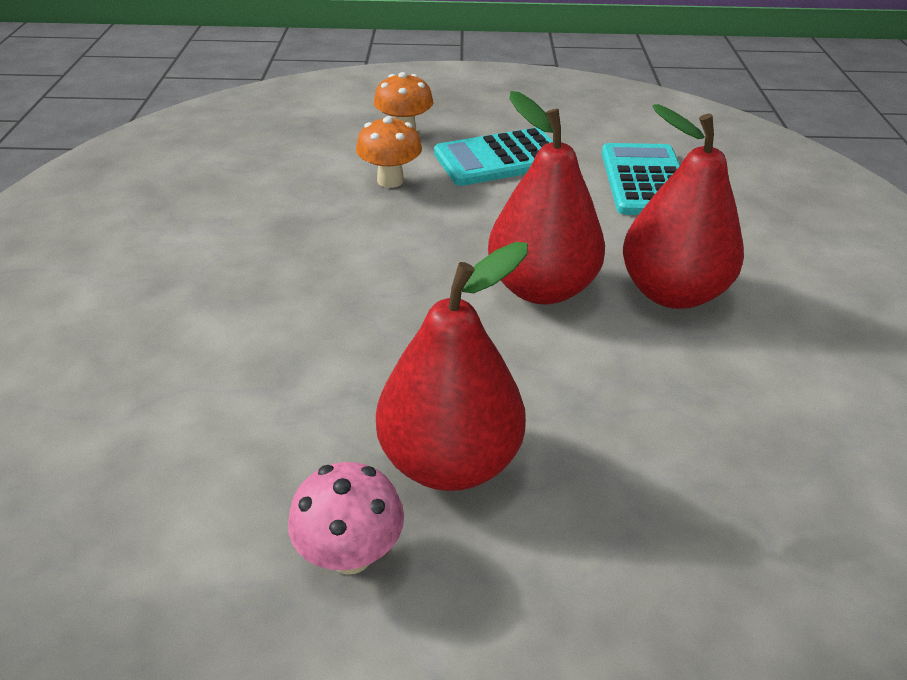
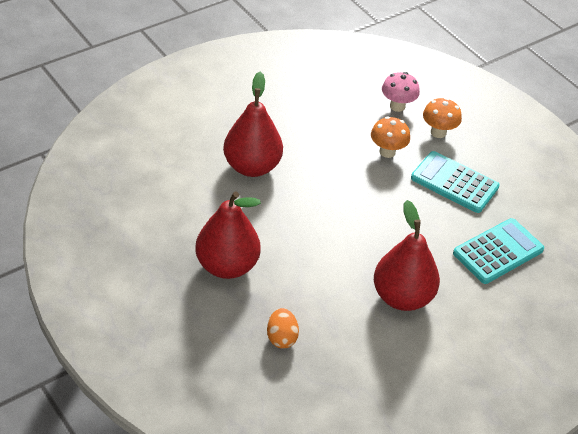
camera: 50 degrees right, 5 degrees up
(351, 554) = (164, 260): pink mushroom -> pink mushroom (397, 106)
(541, 288) = (357, 248): red pear -> red pear (252, 167)
(677, 472) = (281, 338): none -> orange egg

